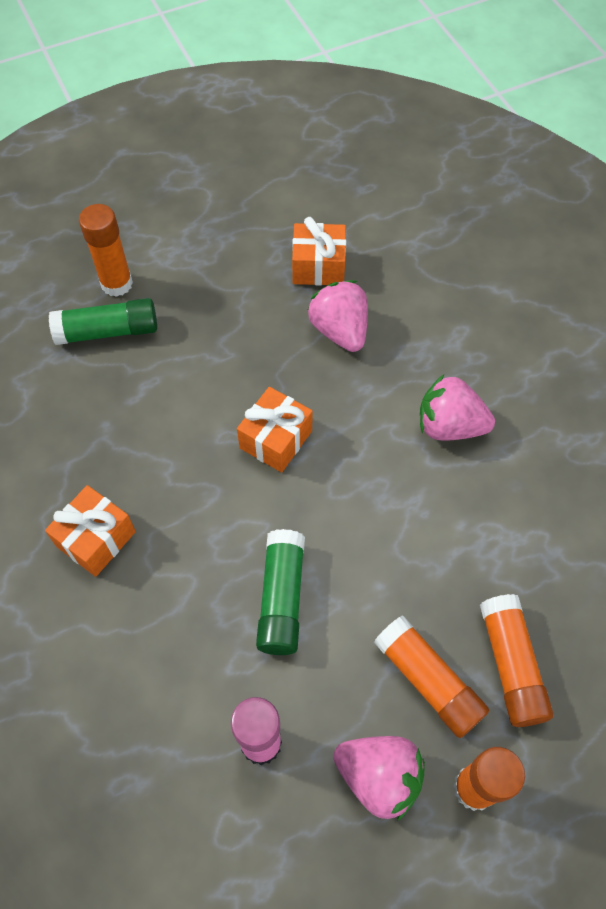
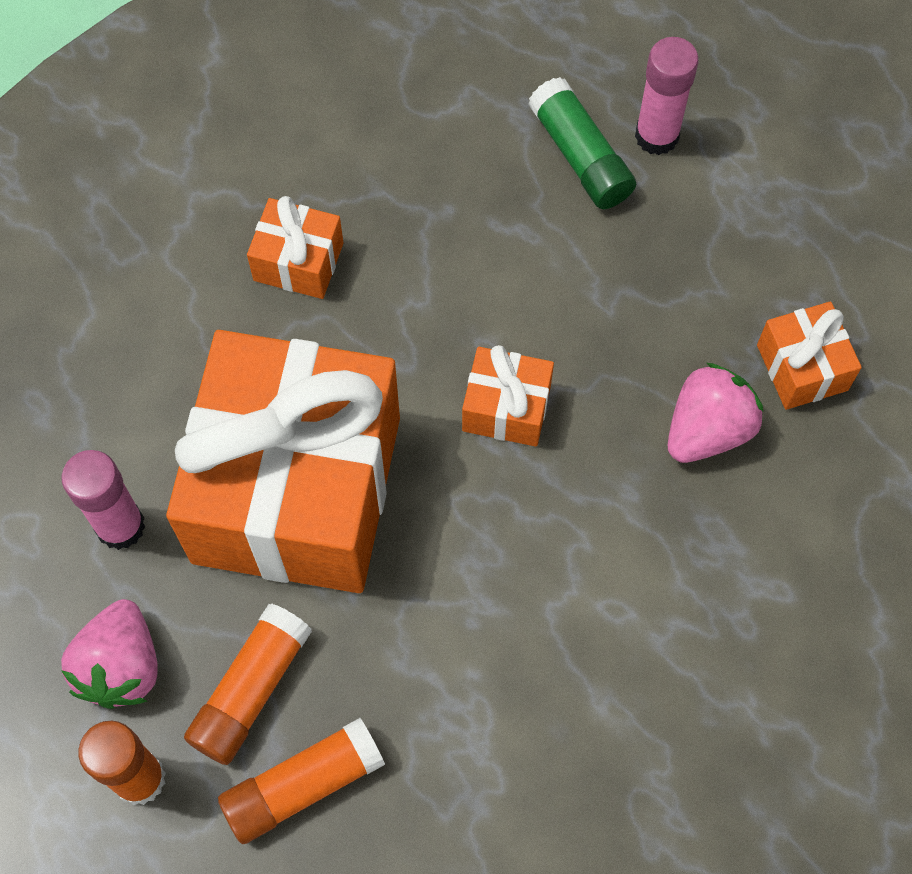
camera: 70 degrees right, 5 degrees up
(117, 283) = (657, 136): orange glue stick -> pink glue stick
(281, 598) = (297, 489): green glue stick -> orange gift
(449, 426) = (616, 617): pink strawberry -> none

